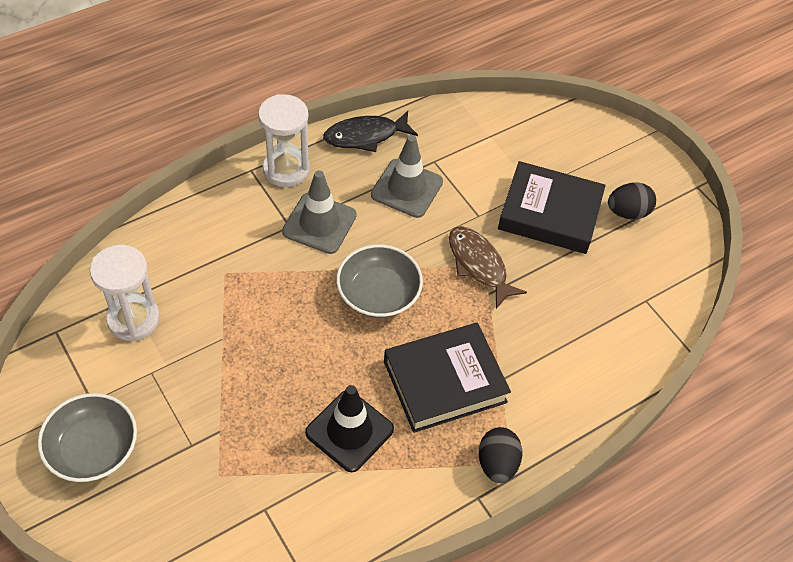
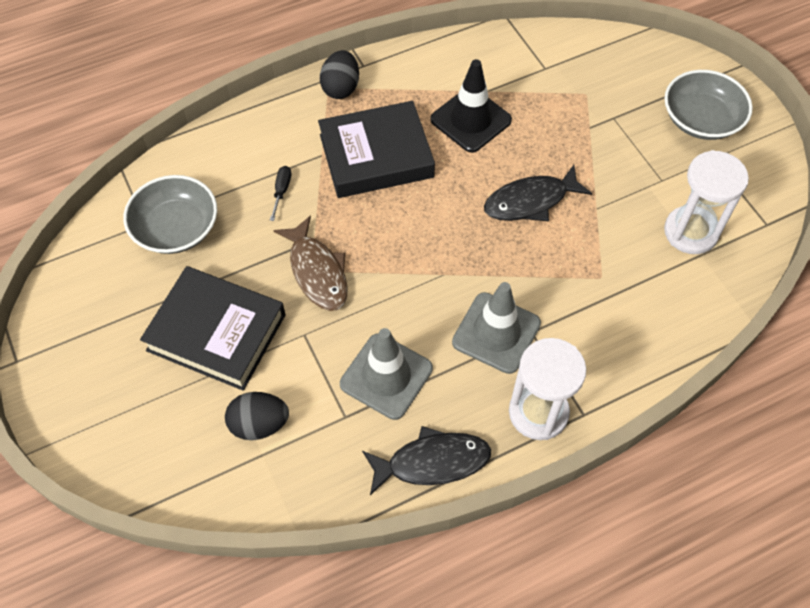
camera: 170 degrees left, 5 degrees up
(287, 341) = (530, 201): none -> black fish
(378, 294) = (433, 245): grey bowl -> grey bowl (176, 228)
(530, 338) = (281, 191): none -> black screwdriver
(627, 212) = (120, 329): black egg -> black egg (259, 424)

